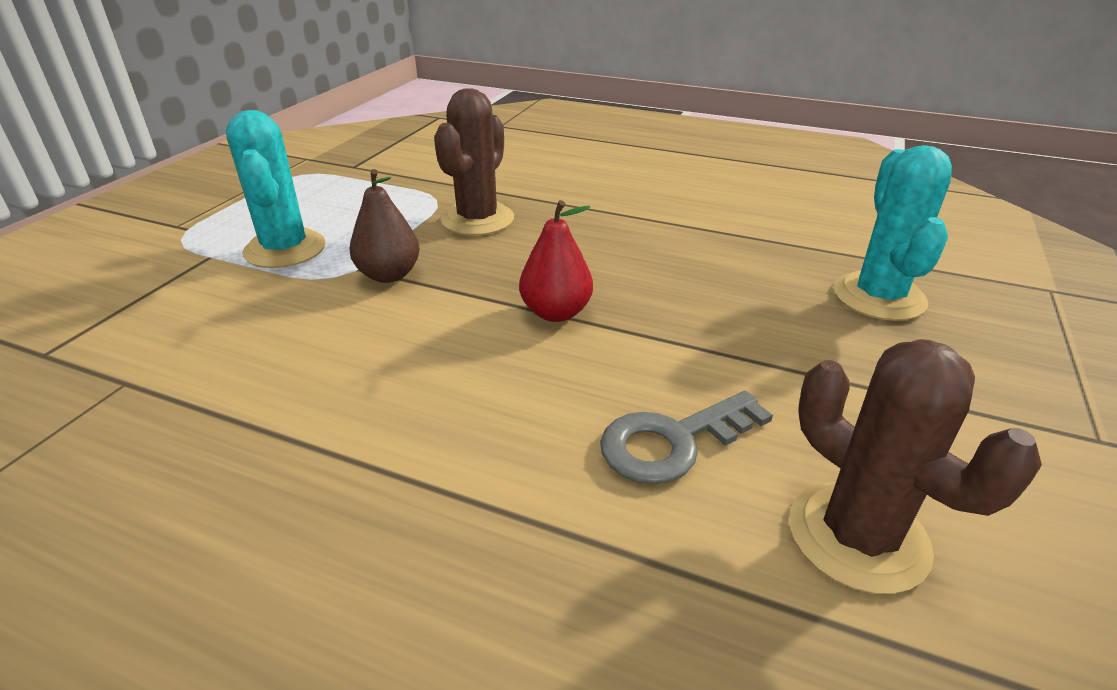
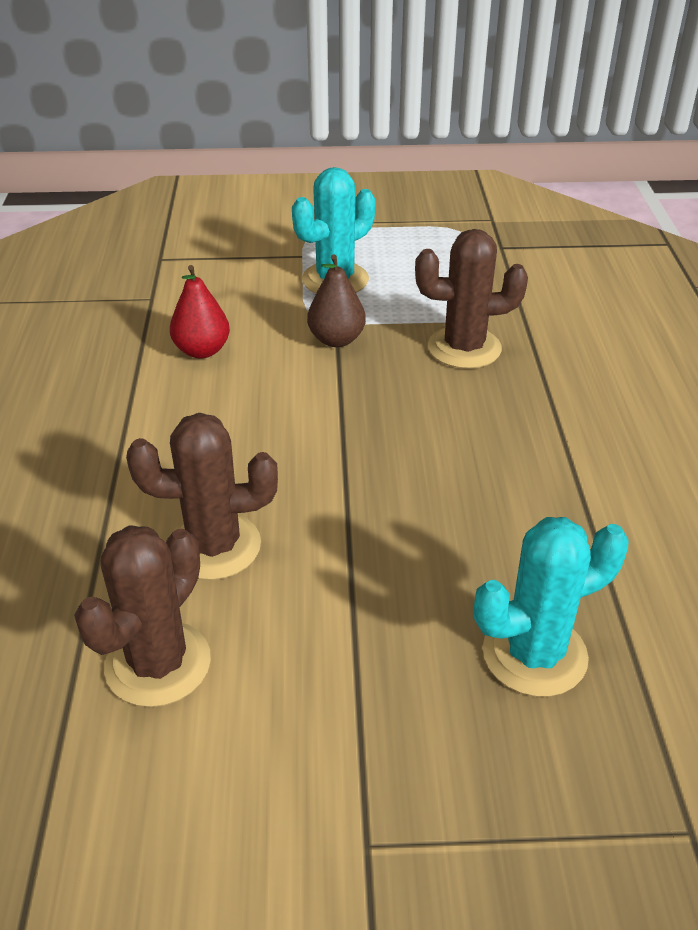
camera: 65 degrees right, 5 degrees up
(556, 312) = (344, 440): red pear -> red pear (202, 350)
(673, 442) = (214, 546): grey key -> brown cactus

